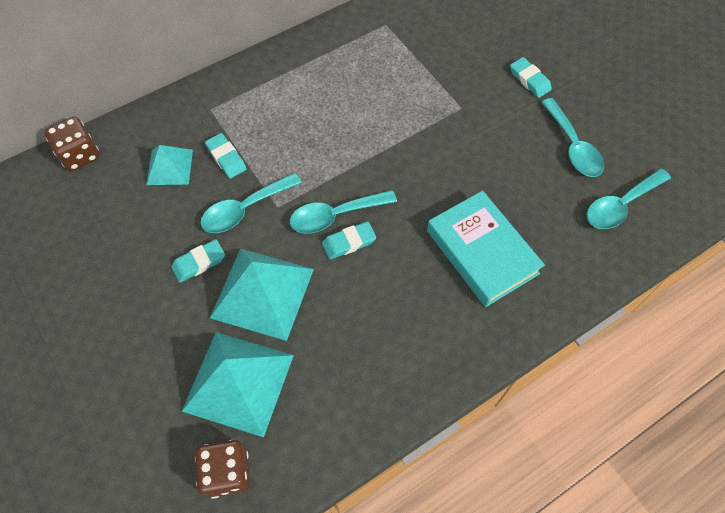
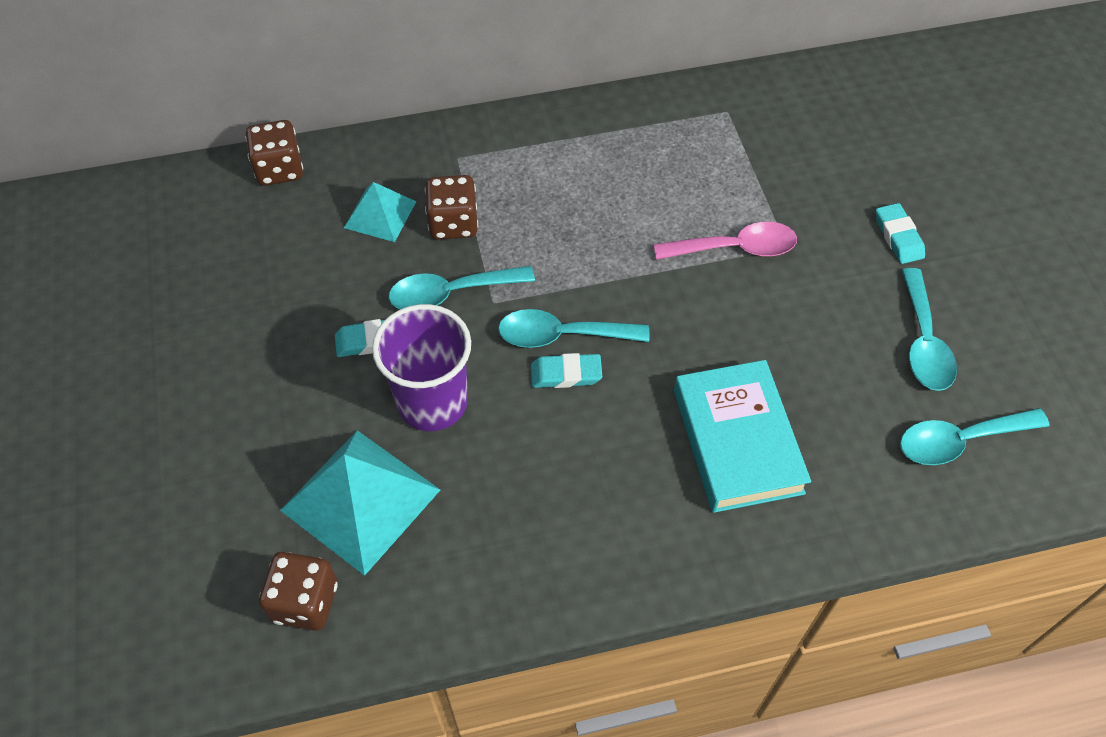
camera: 20 degrees right, 5 degrees down
(226, 158) = (453, 223): turquoise eraser -> brown dice
(262, 293) = (432, 402): turquoise pyramid -> purple cup
(428, 119) = (734, 248): none -> pink spoon

